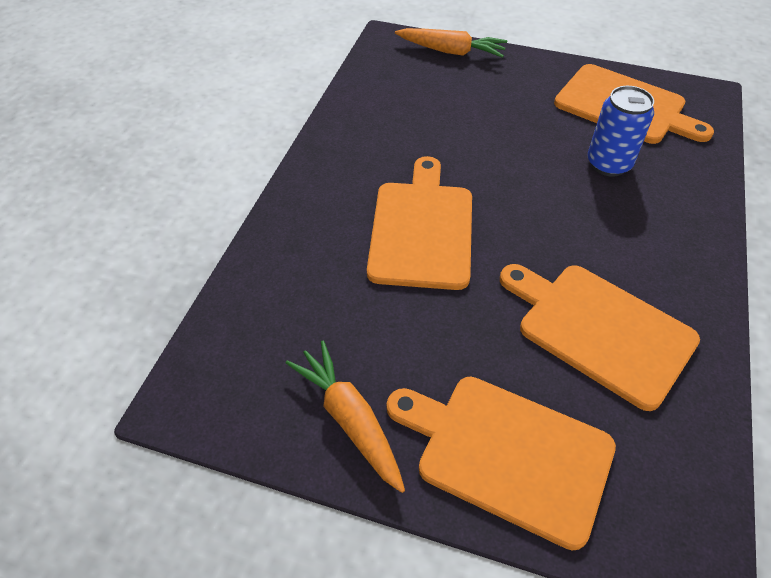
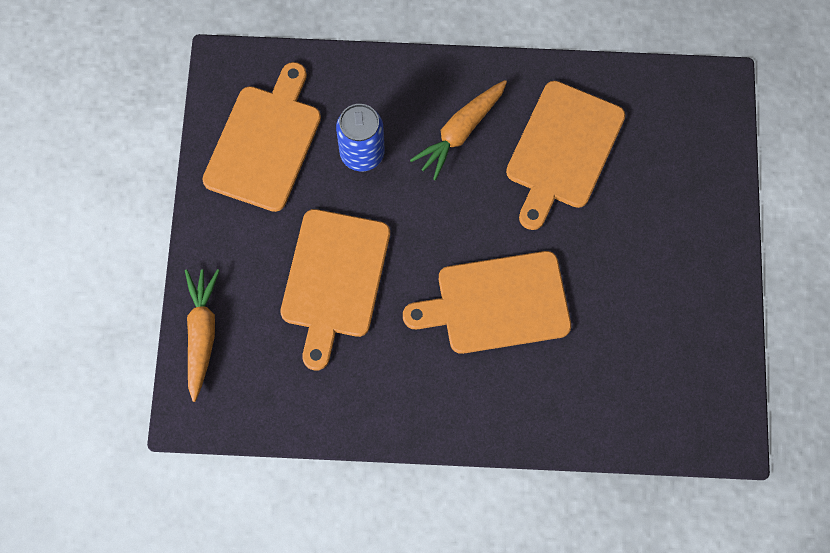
camera: 105 degrees left, 20 degrees up
(350, 420) = (700, 311): orange carrot -> orange carrot (461, 131)
(507, 453) = (688, 202): orange cutting board -> orange cutting board (334, 279)

